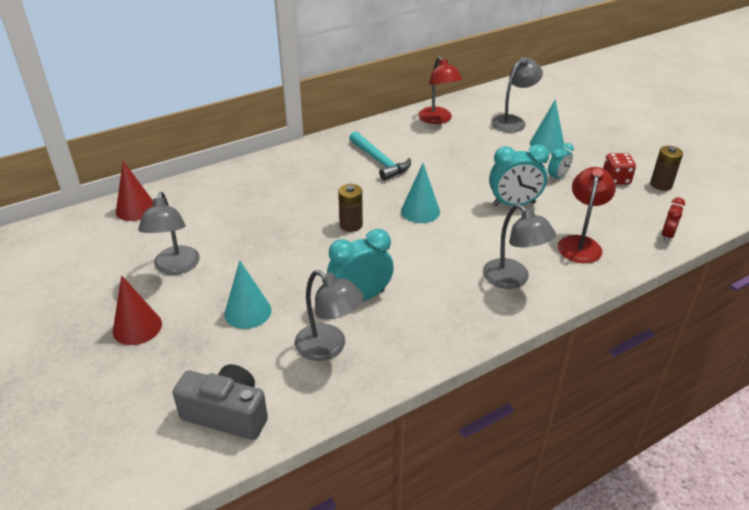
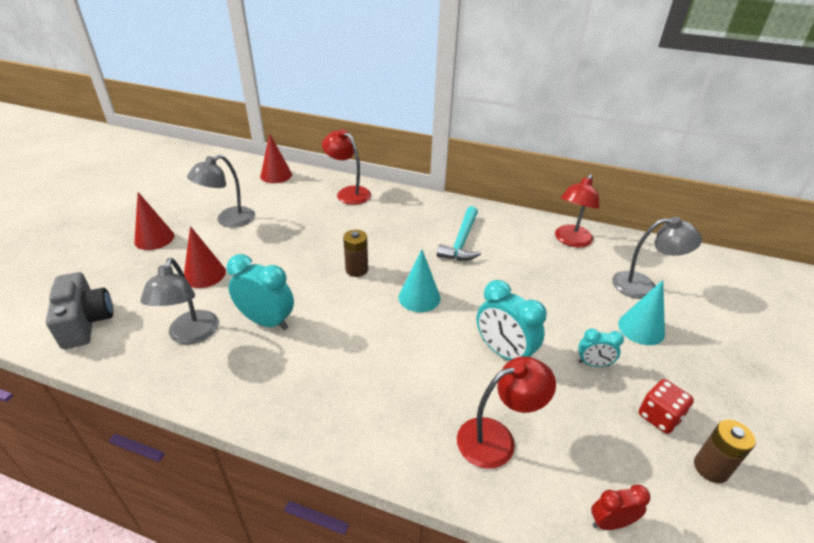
camera: 50 degrees right, 0 degrees up
(233, 182) = (348, 193): none -> red lamp
(248, 312) = (204, 274): turquoise cone -> red cone
(512, 279) = (379, 409): grey lamp -> none

